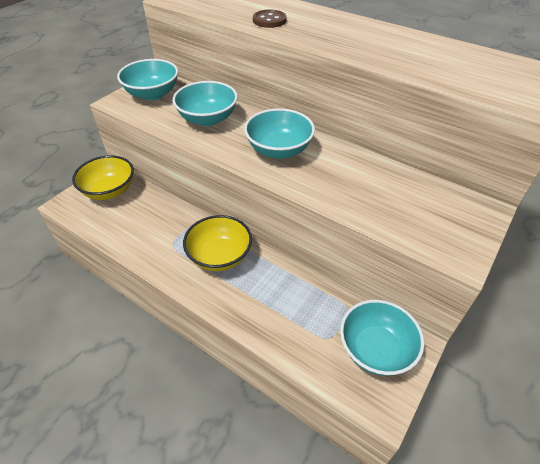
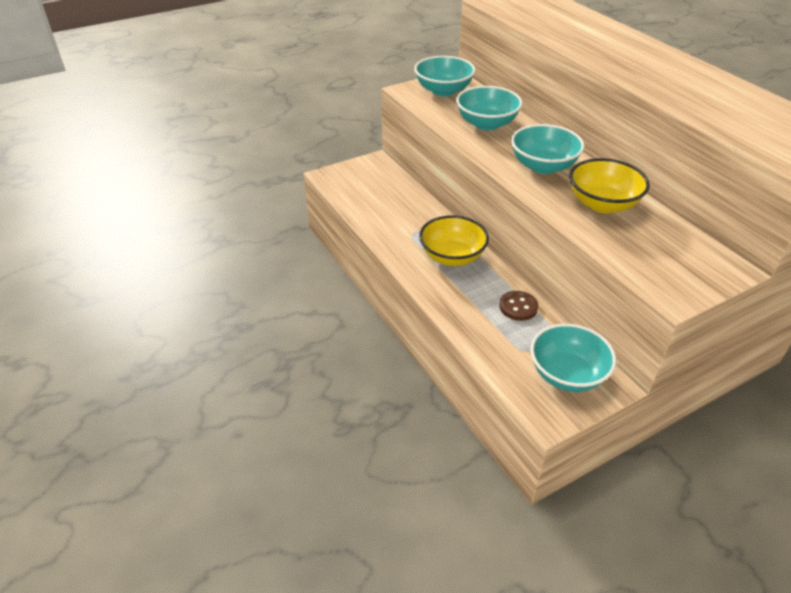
camera: 25 degrees right, 5 degrees down
(109, 191) = (372, 175): yellow bowl -> yellow bowl (602, 204)
(269, 20) = (577, 39): brown button -> brown button (518, 307)

